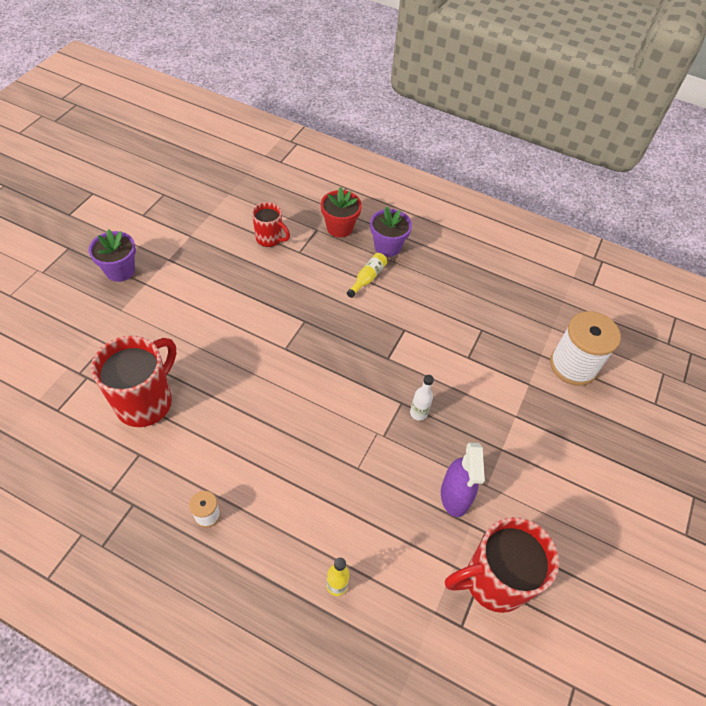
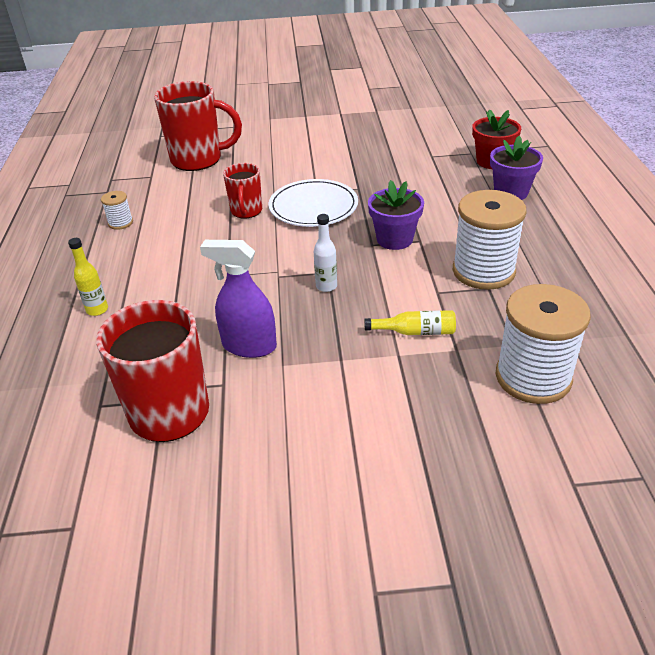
camera: 65 degrees right, 15 degrees down
(120, 270) = (304, 103): purple flower pot -> purple flower pot (394, 239)
(269, 239) = (425, 138): red mug -> red mug (246, 211)
(306, 363) = (313, 206): none -> white plate
(367, 278) = (453, 197): yellow bottle -> yellow bottle (415, 332)
(455, 496) = (249, 346): purple spray bottle -> purple spray bottle turned 45 degrees clockwise
(463, 320) = (483, 271): none -> white spool

